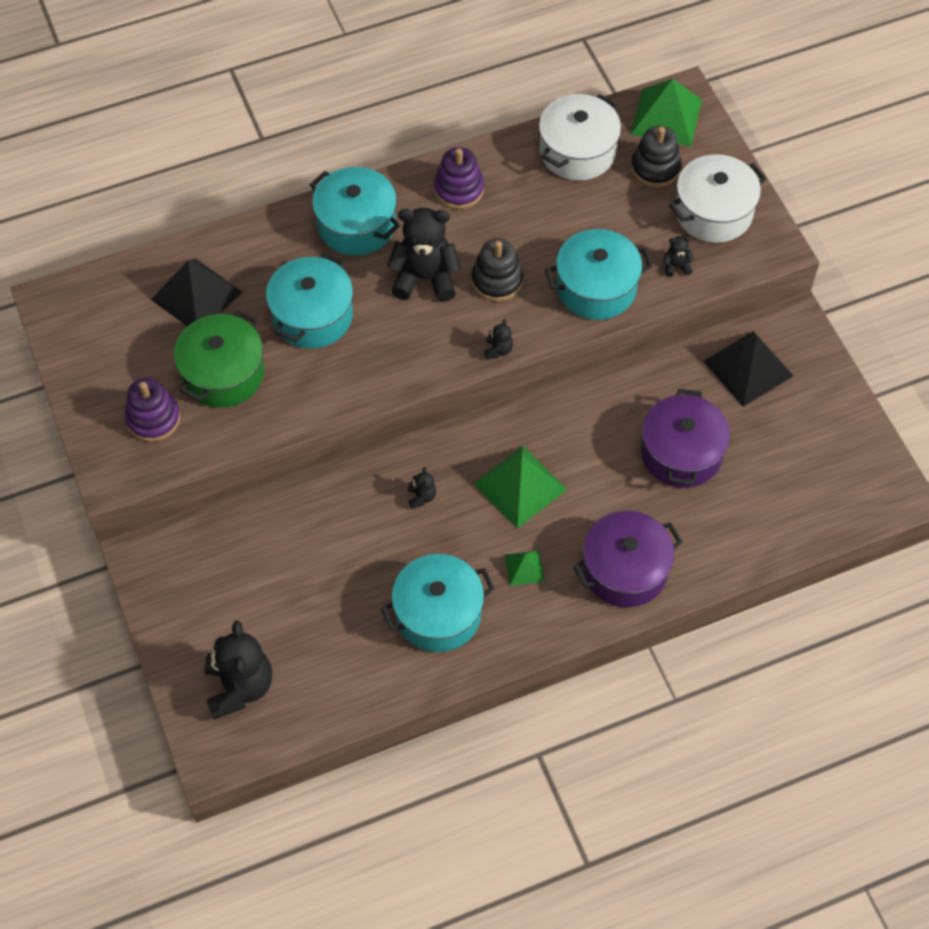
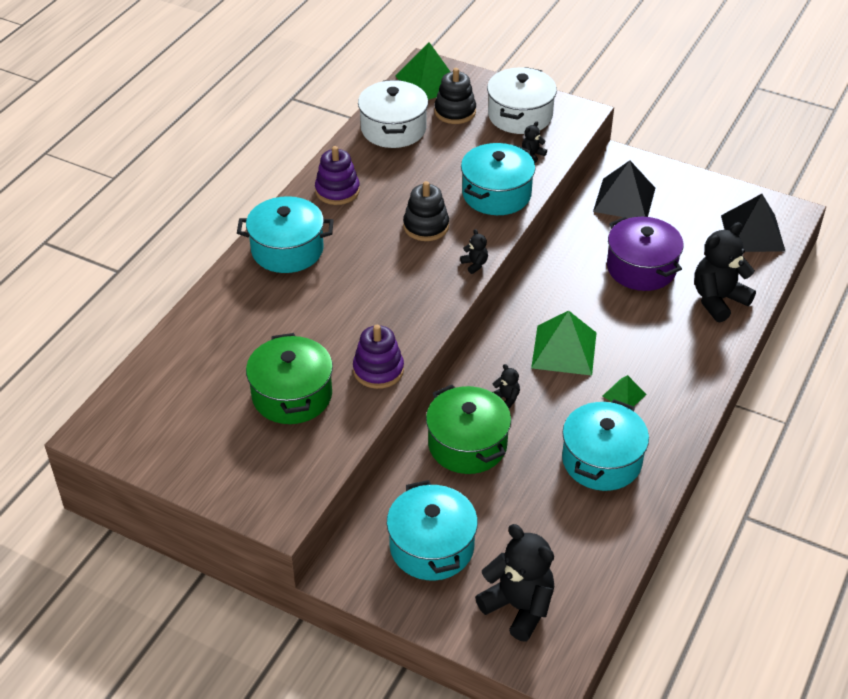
camera: 40 degrees left, 15 degrees down
(153, 419) = (269, 457): purple stacking toy -> purple stacking toy (378, 370)
(196, 295) = (213, 359): black pyramid -> black pyramid (752, 233)
(312, 316) = (318, 320): turquoise pot -> turquoise pot (431, 546)
(346, 516) = (467, 444): none -> green pot
(425, 278) = (374, 252): black teddy bear -> black teddy bear (718, 300)
(625, 570) = (687, 354): purple pot -> none

